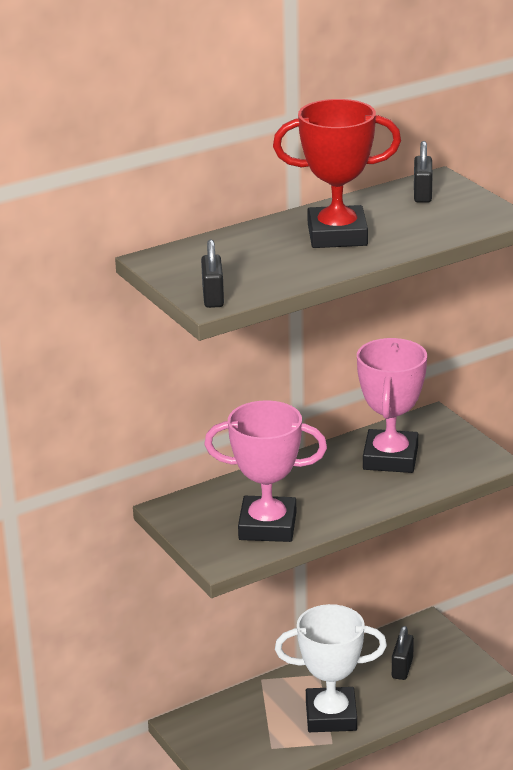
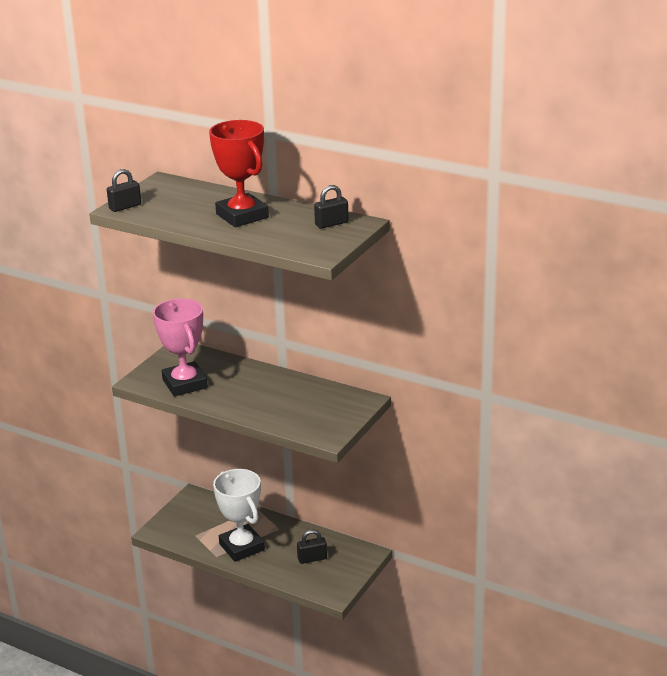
camera: 60 degrees right, 0 degrees up
(390, 458) = (299, 400): pink trophy -> none

